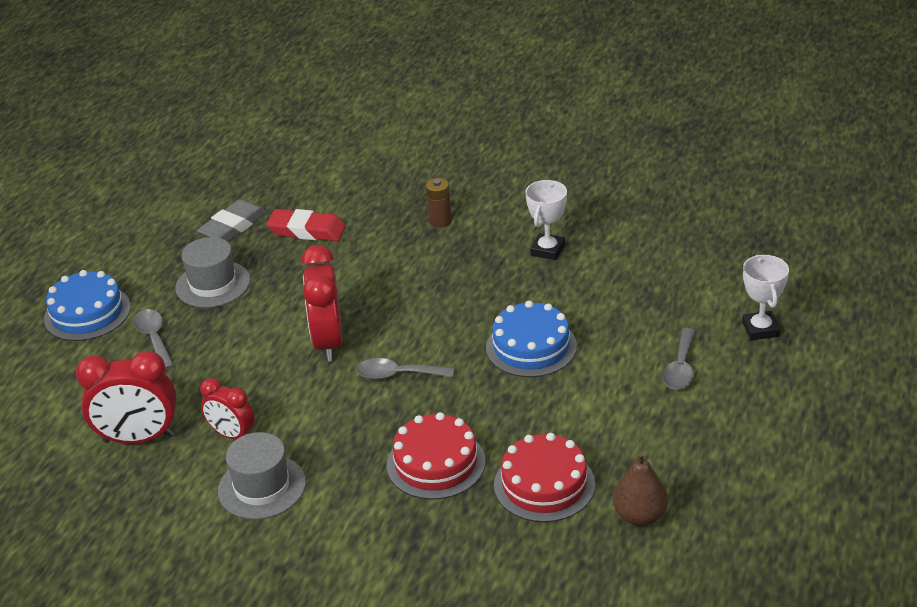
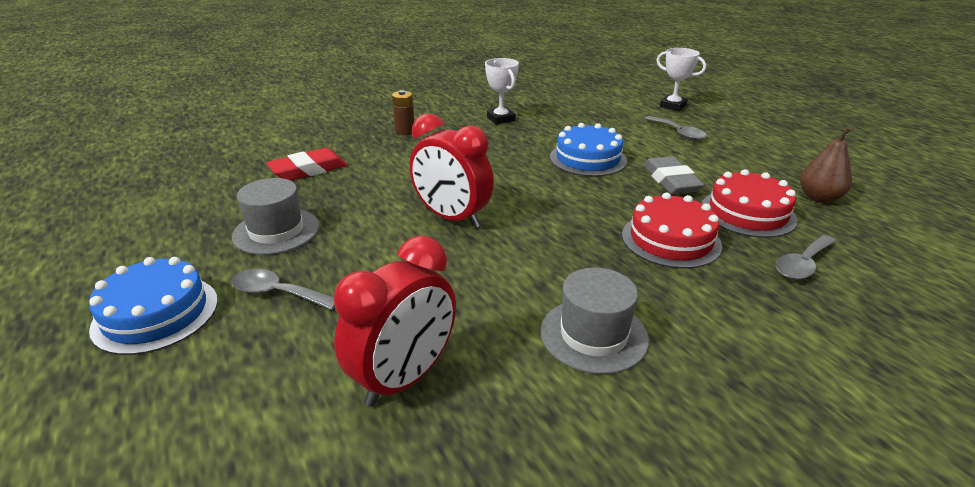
camera: 50 degrees left, 5 degrees down
(232, 435) = (492, 316): red clock -> none
(233, 226) = (232, 192): grey eraser -> grey eraser (670, 181)
(398, 375) = (540, 209): grey spoon -> grey spoon (802, 264)

